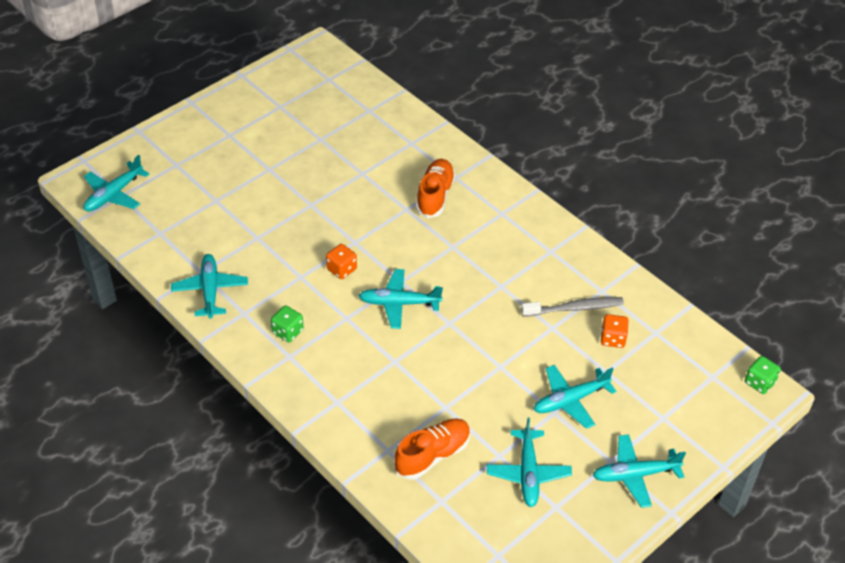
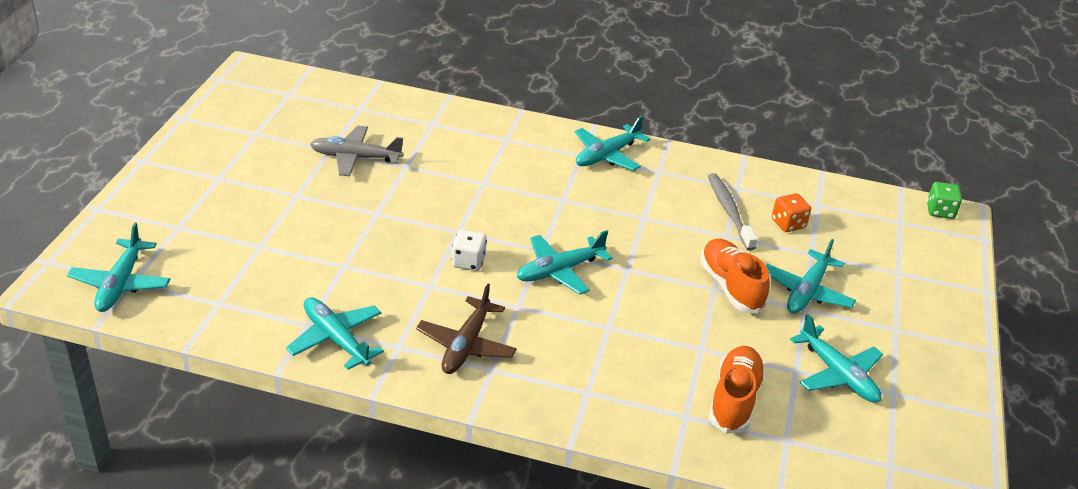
camera: 35 degrees left, 10 degrees down
(288, 332) = (466, 345): green dice -> brown plane
(332, 153) = (355, 158): none -> grey plane
(341, 269) = (468, 262): orange dice -> white dice
(435, 196) = (501, 161): orange shoe -> orange shoe (731, 287)
(575, 308) = (729, 211): grey toothbrush -> grey toothbrush turned 60 degrees counterclockwise
(635, 475) = (927, 332): turquoise plane -> turquoise plane (607, 155)

